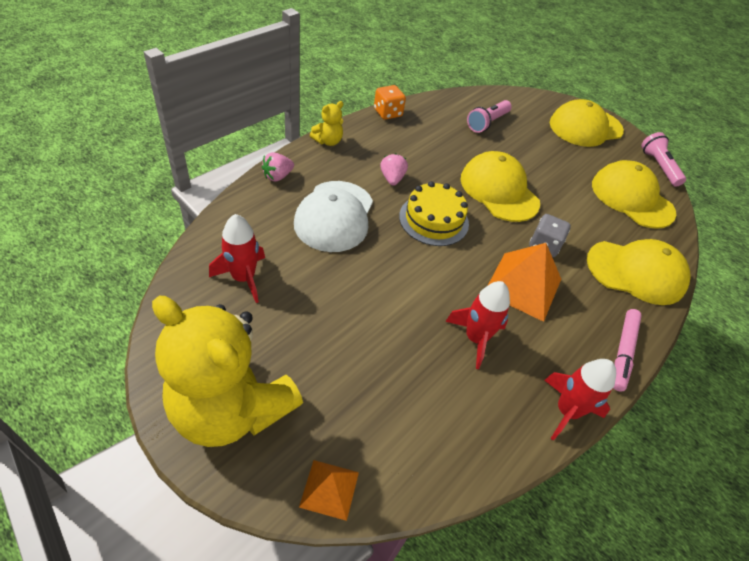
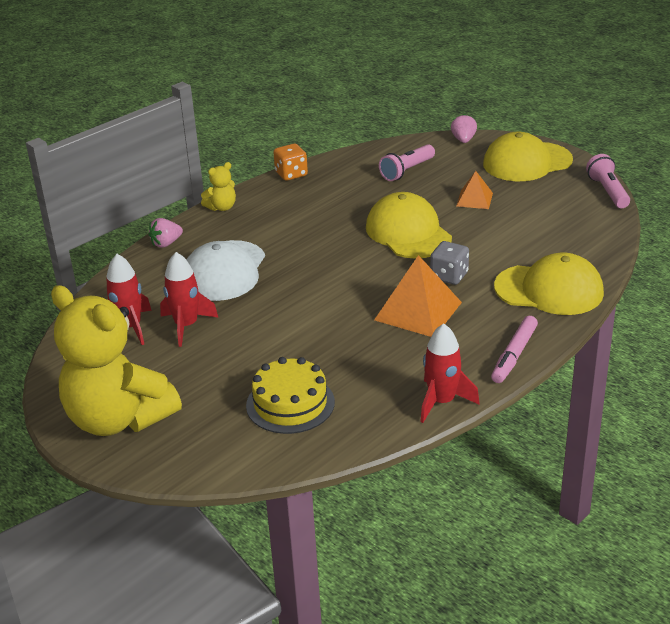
camera: 10 degrees right, 15 degrees down
(329, 489) = (204, 465): orange pyramid -> orange pyramid (474, 199)
(392, 178) = (289, 233): pink strawberry -> pink strawberry (463, 140)
(433, 220) = (330, 265): yellow cake -> yellow cake (290, 404)
(475, 338) = (359, 355): red rocket -> red rocket (186, 326)
(632, 198) = (564, 225): yellow cap -> none

